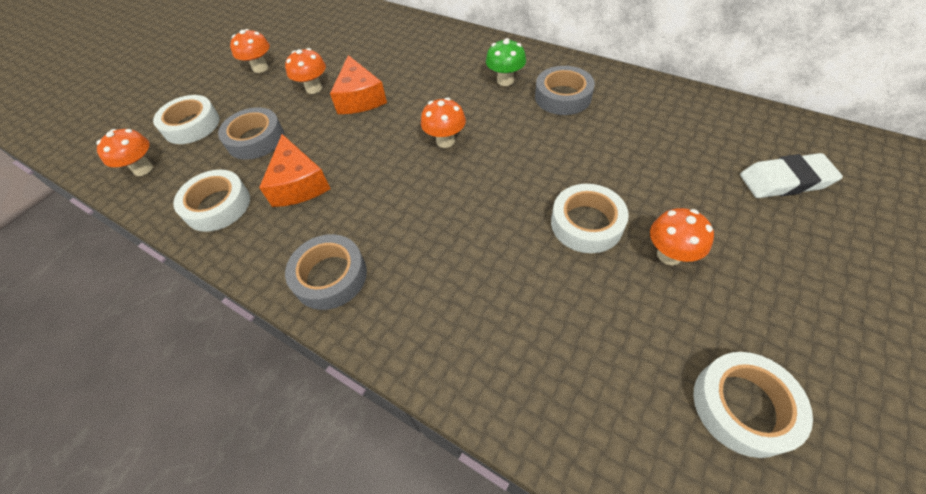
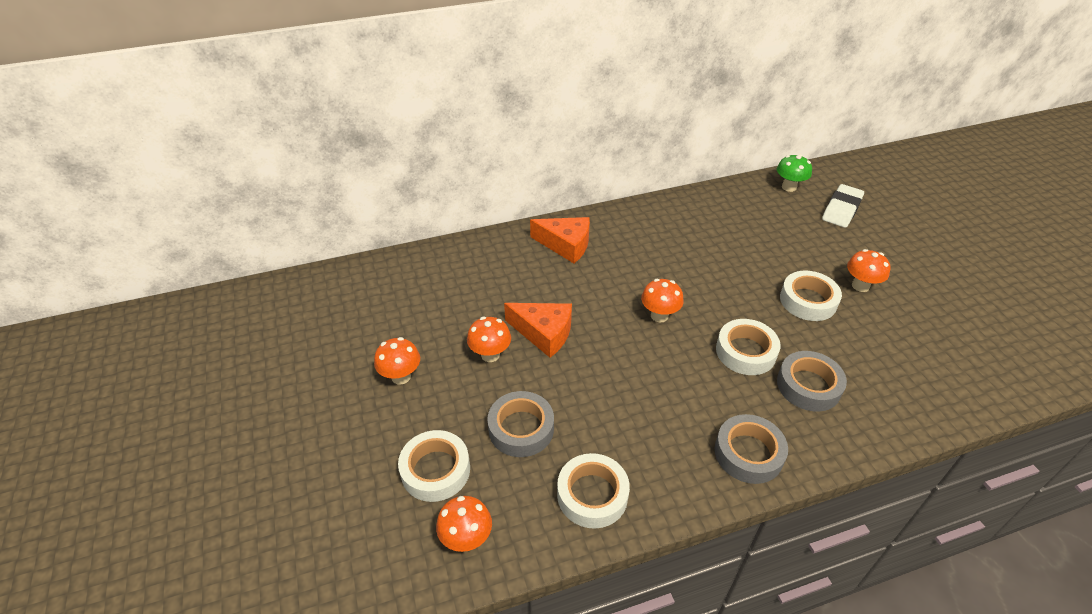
camera: 55 degrees left, 10 degrees down
(298, 183) = (620, 425): orange cheese -> orange cheese (566, 245)
(505, 80) = (623, 247): green mushroom -> green mushroom (789, 187)
(563, 96) = (675, 234): grey tape -> grey tape (808, 386)
(743, 406) = (975, 328): white tape -> white tape (745, 352)

